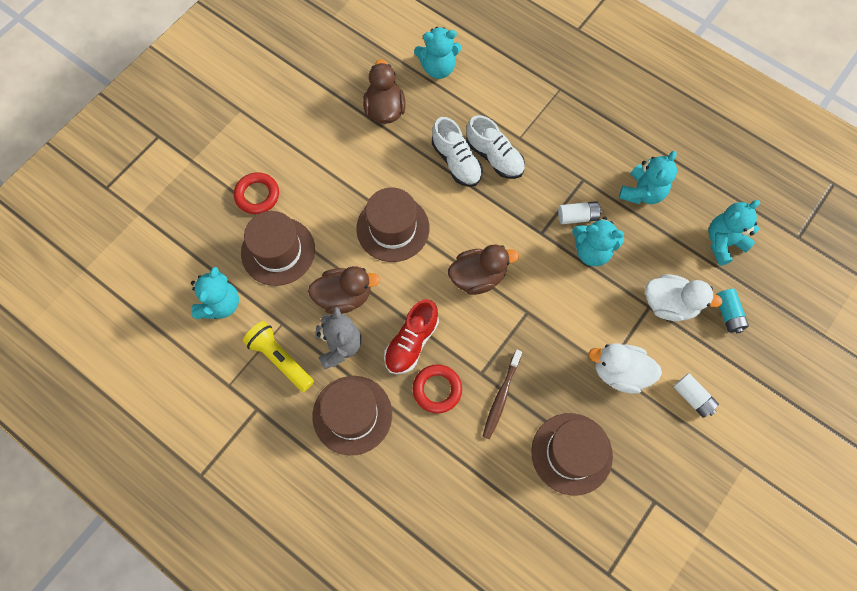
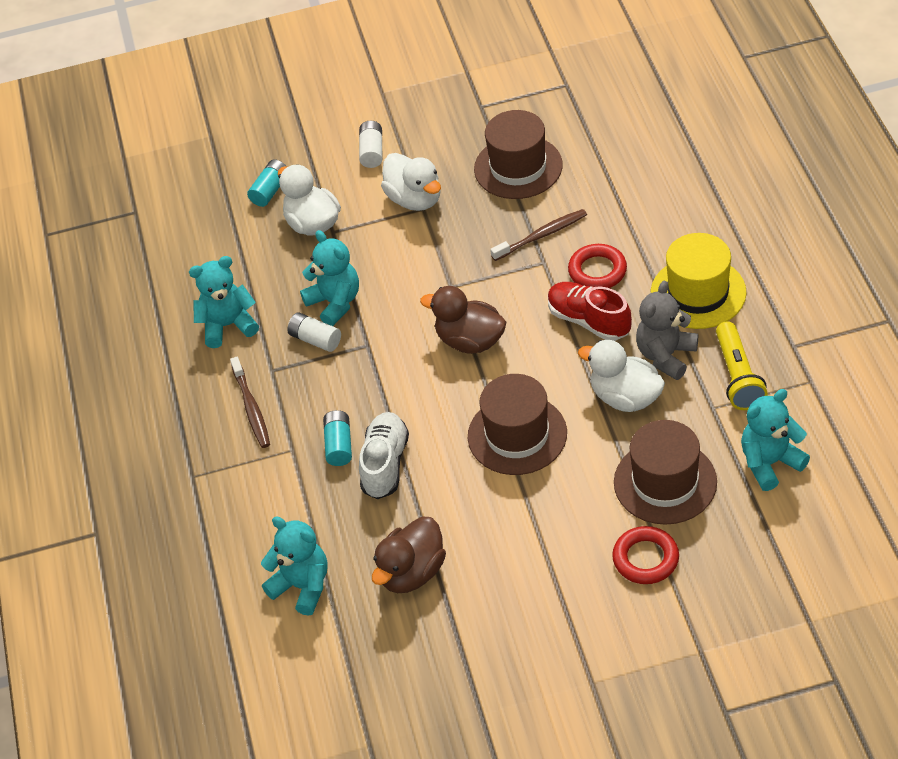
camera: 135 degrees left, 20 degrees down
(344, 296) = (625, 397): brown duck -> white duck
(352, 415) = (698, 293): brown hat -> yellow hat
(411, 342) = (589, 321): red shoe -> red shoe turned 120 degrees counterclockwise
(494, 157) = (339, 445): white shoe -> turquoise battery
(569, 148) = (251, 408): none -> brown toothbrush
(723, 243) = (206, 243): turquoise teddy bear -> none

